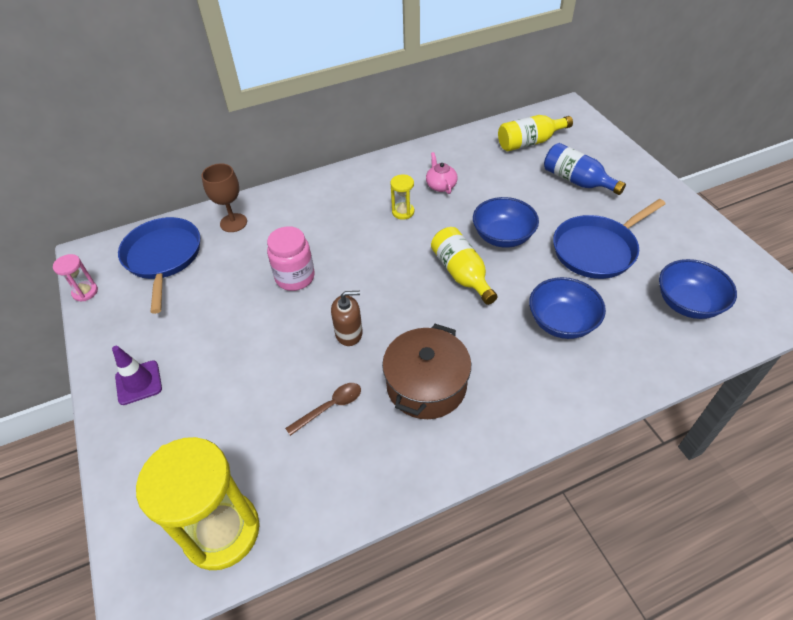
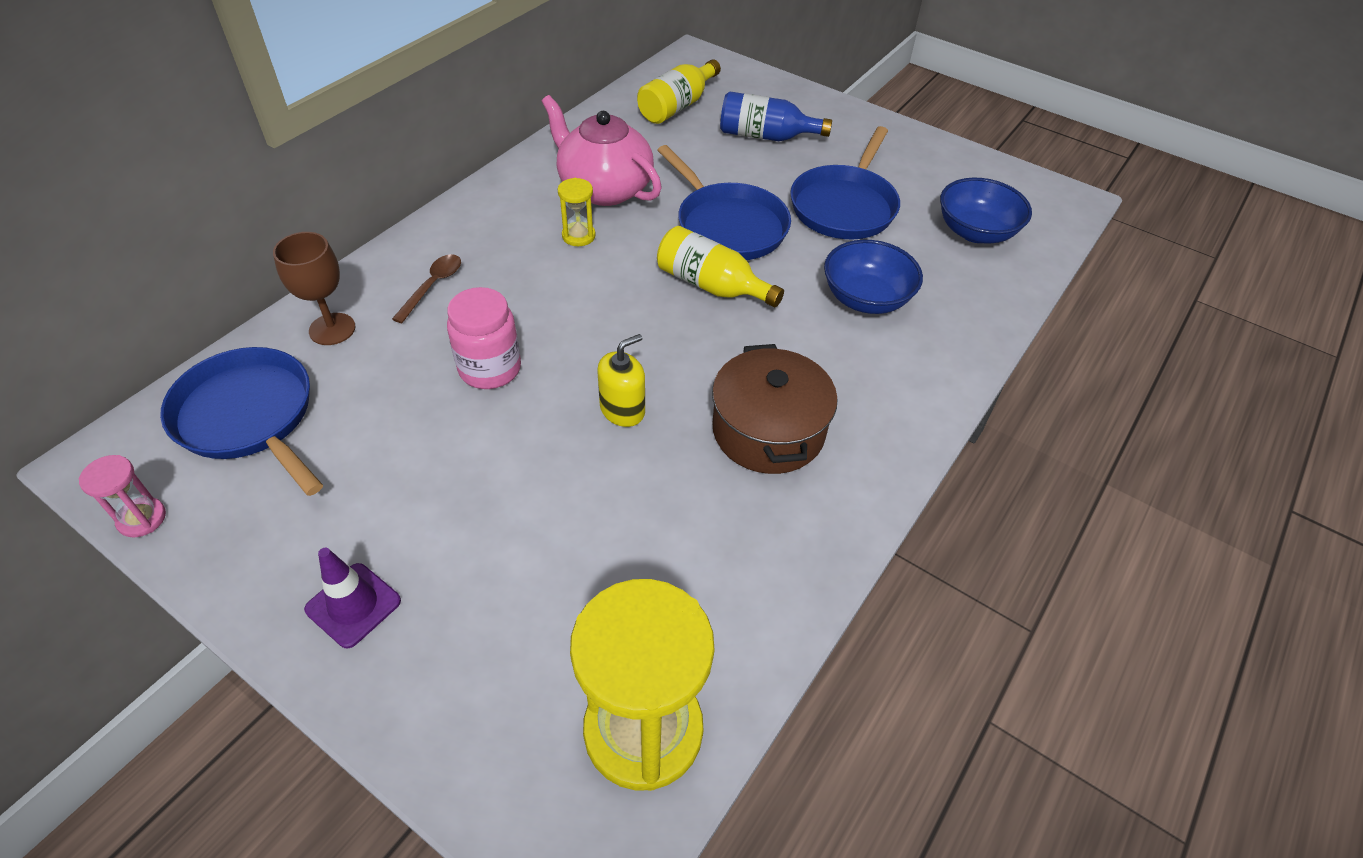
camera: 35 degrees left, 0 degrees up
(330, 407) = (668, 509): brown spoon -> brown spoon (433, 286)
(349, 333) = (622, 410): brown soap dispenser -> yellow soap dispenser
(441, 185) = (604, 188): pink teapot -> pink teapot, size x2.07
(503, 236) = (728, 226): blue bowl -> blue pan

